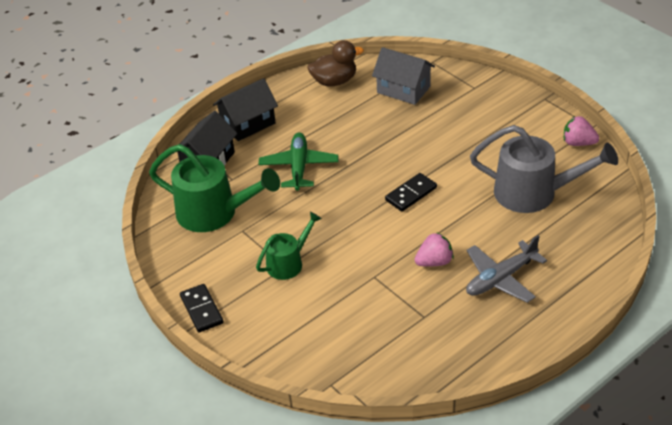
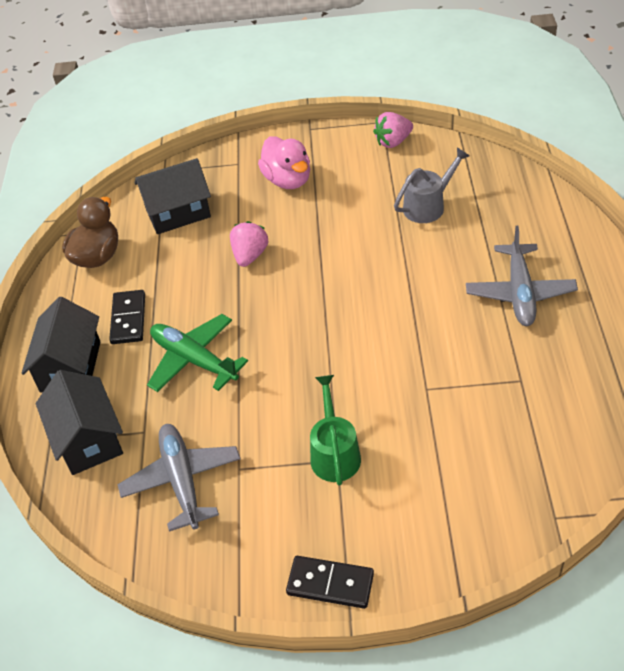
camera: 50 degrees left, 5 degrees up
(215, 213) = (182, 480): green watering can -> grey plane
(403, 89) = (178, 212): grey house -> black house
(411, 194) = (336, 292): black domino -> black domino (128, 319)
(434, 262) = (451, 329): pink strawberry -> pink strawberry (250, 255)
(484, 117) = (288, 180): none -> pink duck
(534, 193) = (428, 206): grey watering can -> grey watering can, size x0.57

